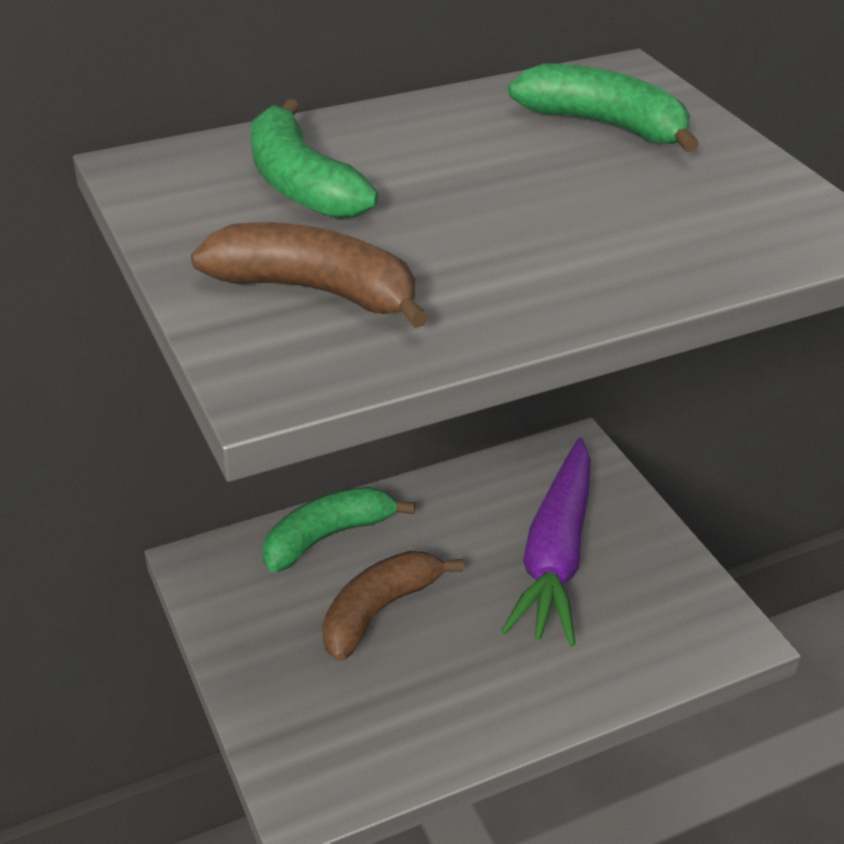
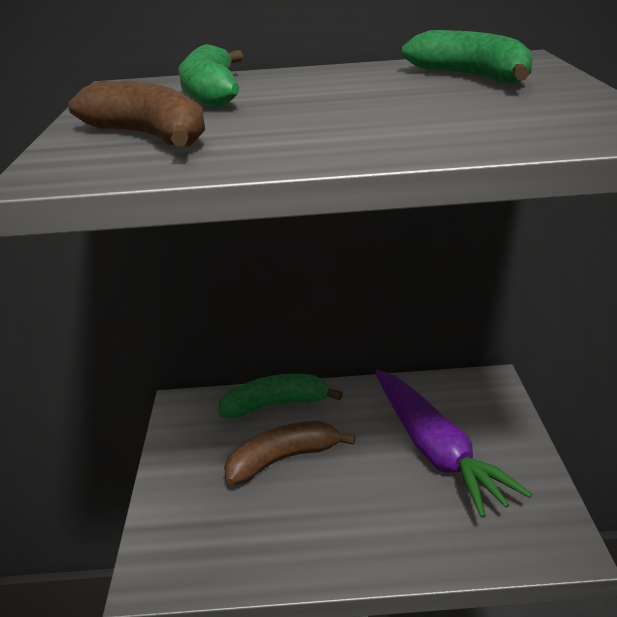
camera: 25 degrees right, 10 degrees down
(556, 555) = (436, 451): purple carrot -> purple carrot turned 60 degrees counterclockwise

